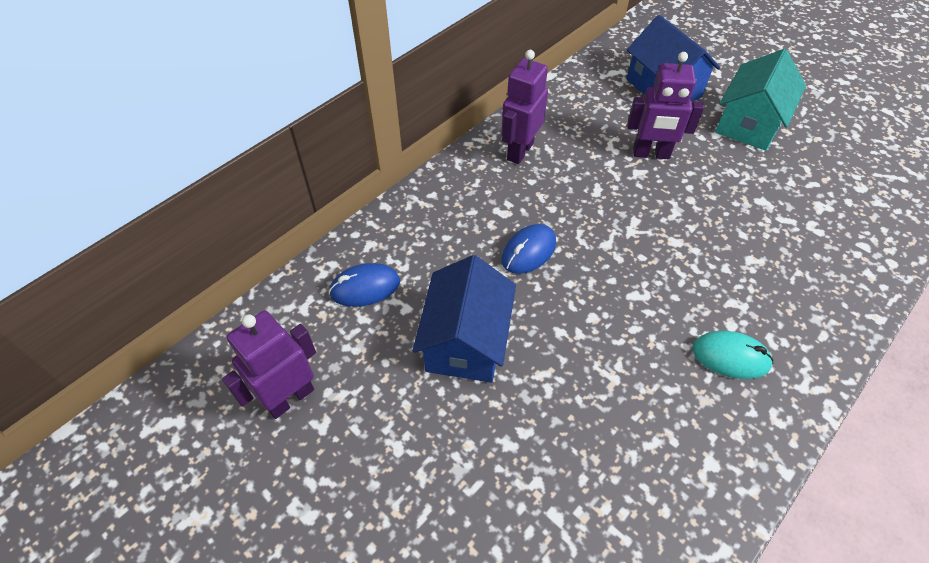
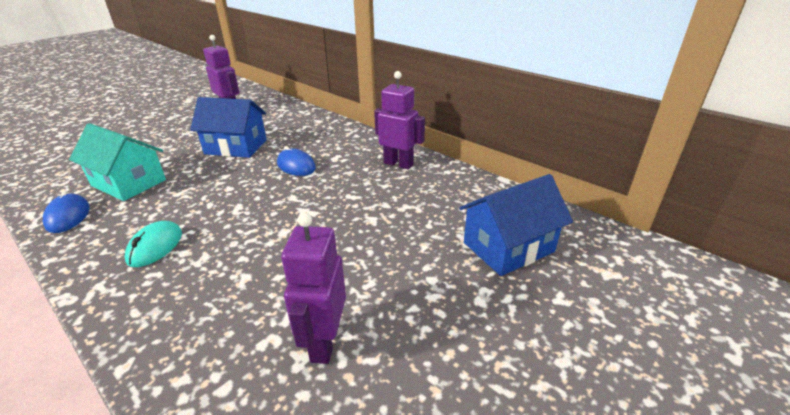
camera: 90 degrees right, 20 degrees down
(365, 287) = (287, 121): blue mouse -> blue mouse (68, 216)
(651, 154) = (396, 228): purple robot -> purple robot (324, 342)
(749, 123) = (457, 313): turquoise house -> turquoise house (129, 183)

